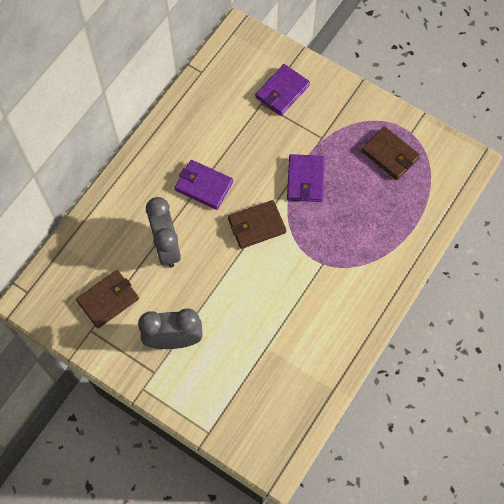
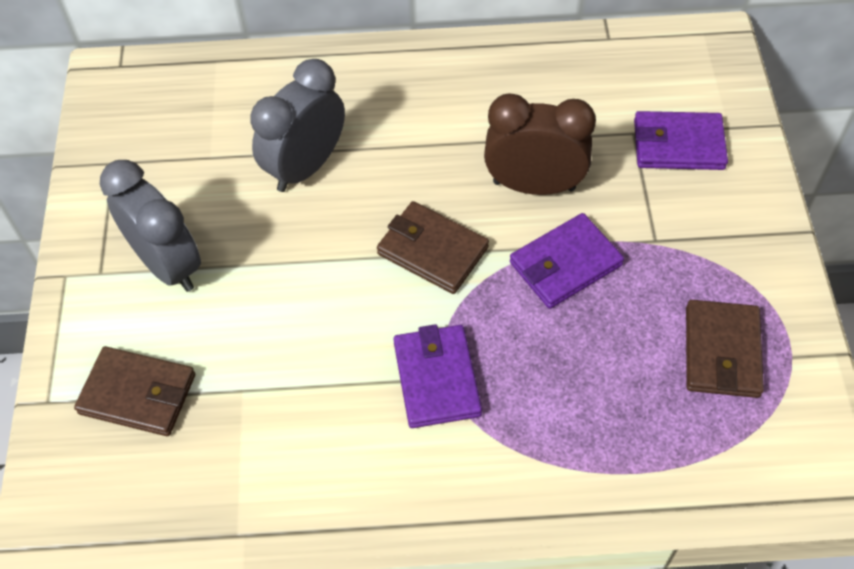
camera: 55 degrees right, 10 degrees down
(108, 300) = (173, 153): brown wallet -> brown wallet (138, 394)
(204, 186) = (437, 149): purple wallet -> purple wallet (436, 379)
(256, 162) = (534, 185): none -> brown clock

